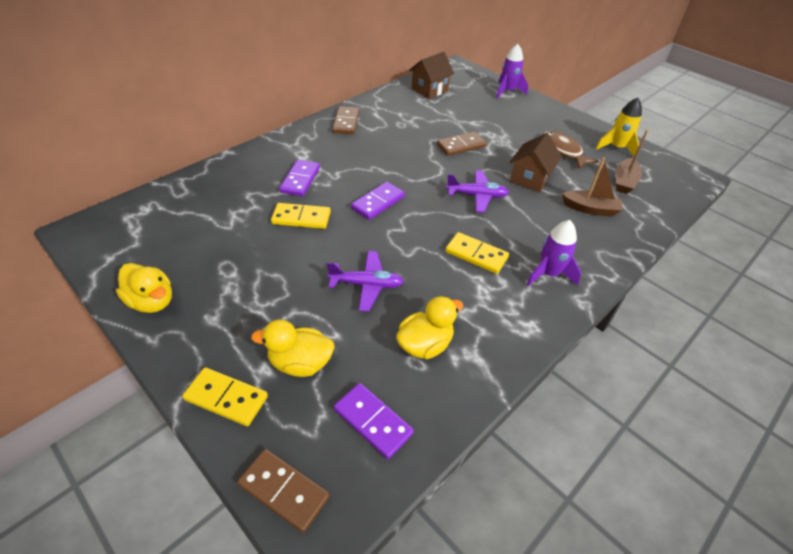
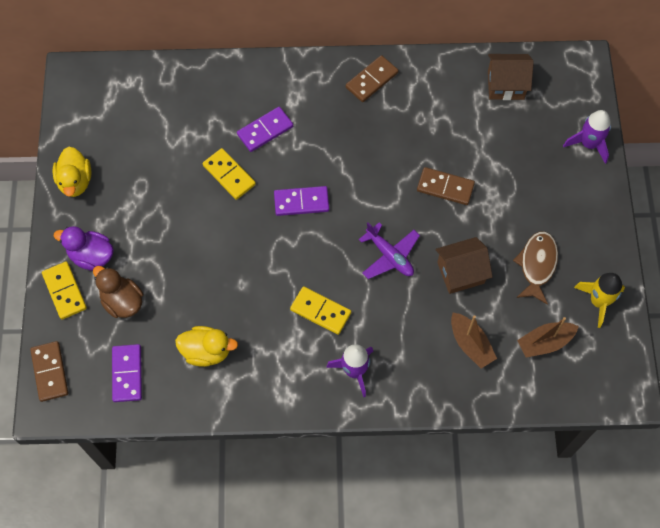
camera: 45 degrees right, 20 degrees up
(228, 348) = (91, 256): none -> purple duck
(300, 363) = (122, 301): yellow duck -> brown duck
(366, 285) = (216, 275): purple plane -> none
(476, 255) = (320, 311): yellow domino -> yellow domino turned 45 degrees counterclockwise

